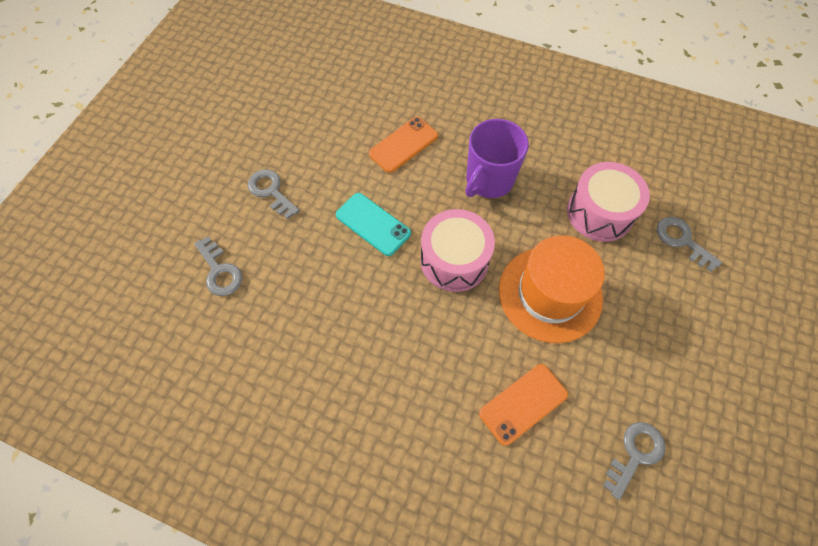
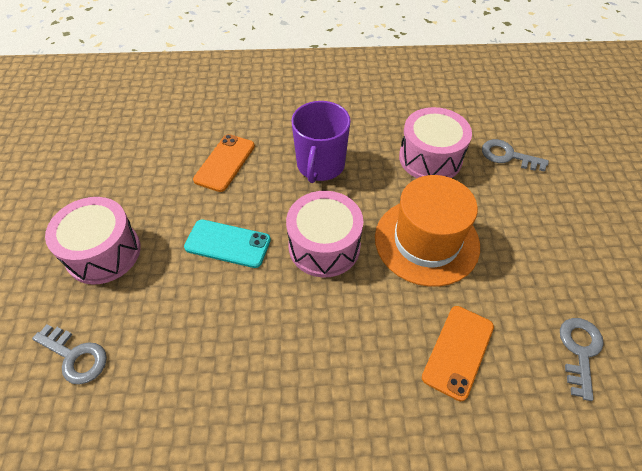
camera: 25 degrees left, 10 degrees down
(271, 191) = (103, 252): grey key -> pink drum

